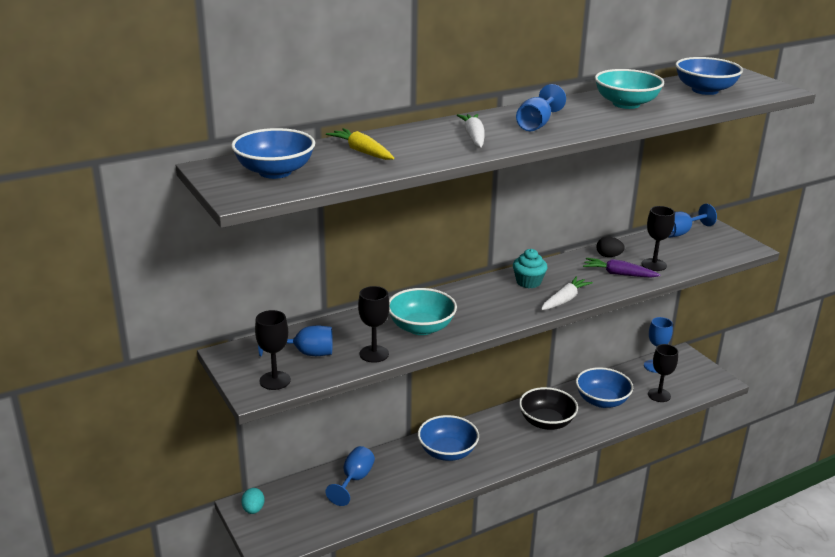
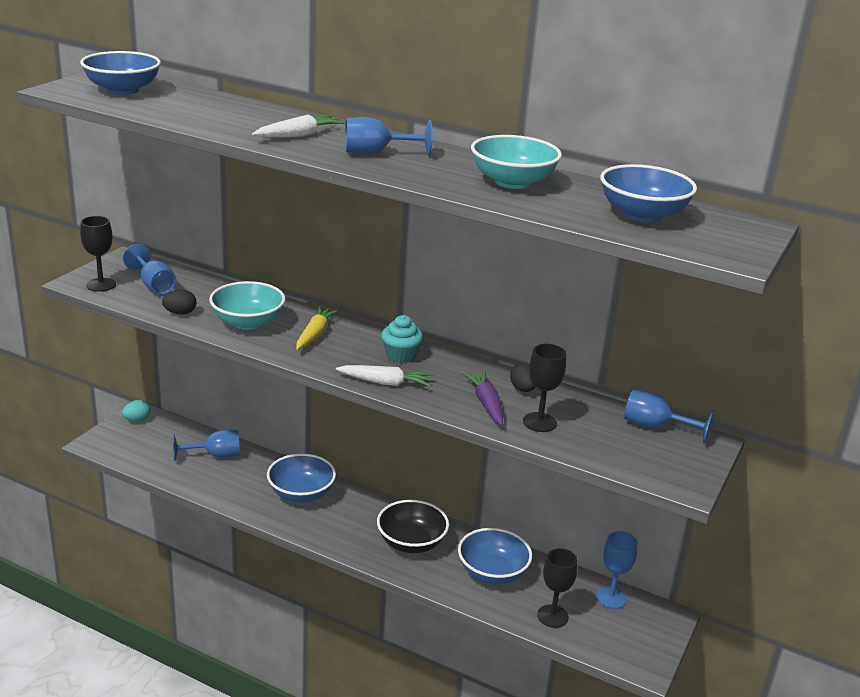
camera: 55 degrees right, 0 degrees up
(362, 152) = (205, 106): yellow carrot -> yellow carrot (315, 334)
(374, 354) = (180, 313): black goblet -> black egg

